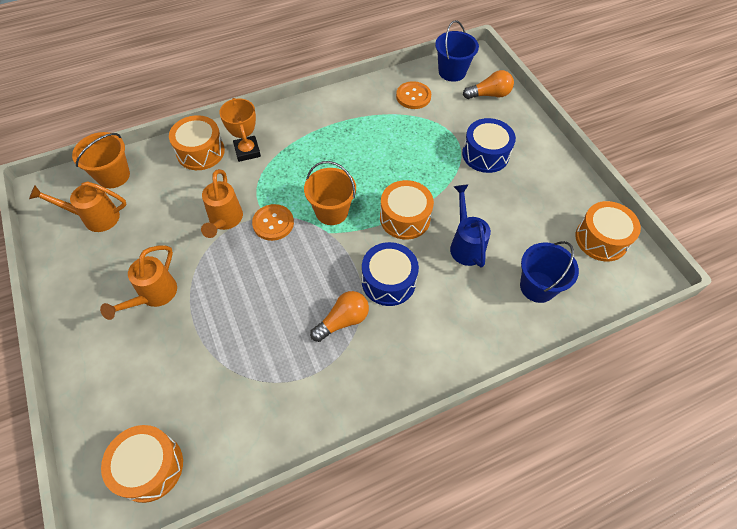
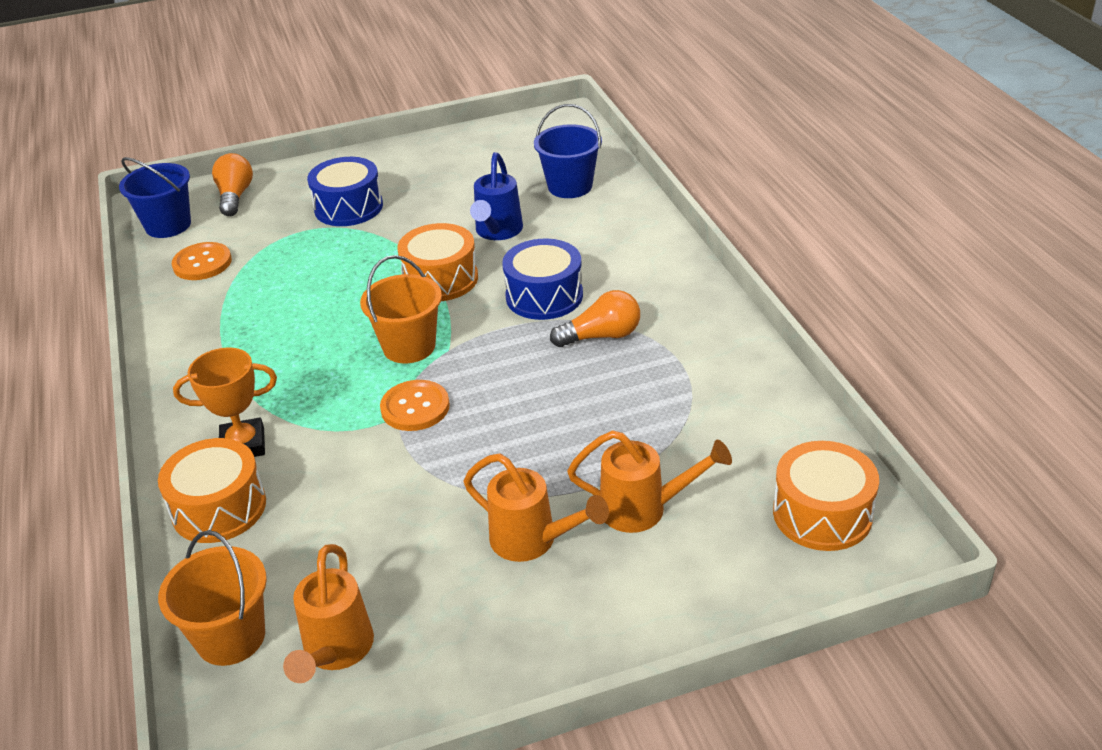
camera: 80 degrees left, 20 degrees down
(224, 221) = (395, 464): orange watering can -> orange watering can (644, 509)
(343, 321) = (601, 336): orange light bulb -> orange light bulb turned 105 degrees clockwise
(465, 244) = (497, 232): blue watering can -> blue watering can turned 75 degrees counterclockwise
(601, 239) = (511, 140): orange drum -> none

